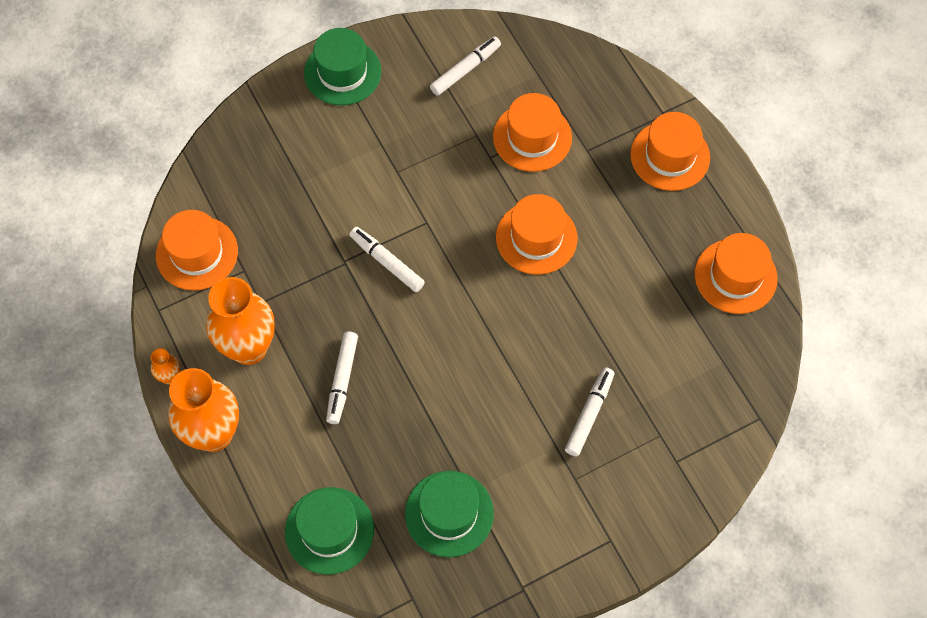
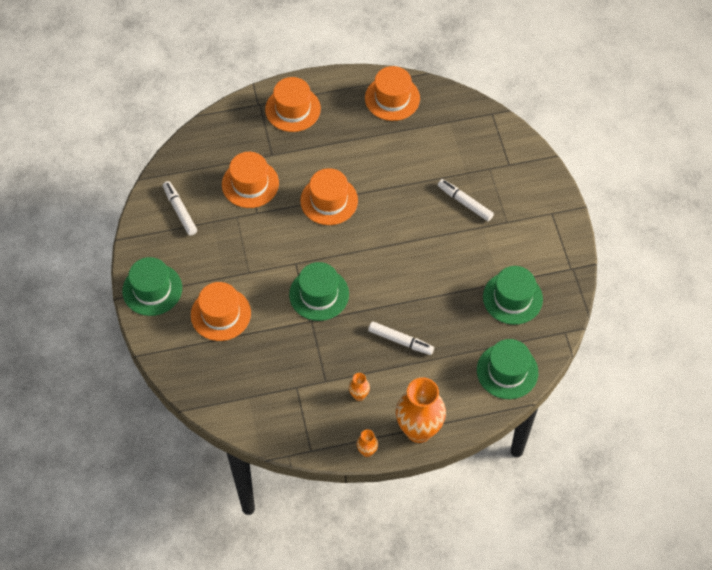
camera: 75 degrees left, 5 degrees down
(197, 253) = (272, 416): orange hat -> orange hat (220, 314)
(249, 348) = (359, 395): orange vase -> orange vase, size x0.44
(387, 262) = (319, 294): white marker -> green hat

